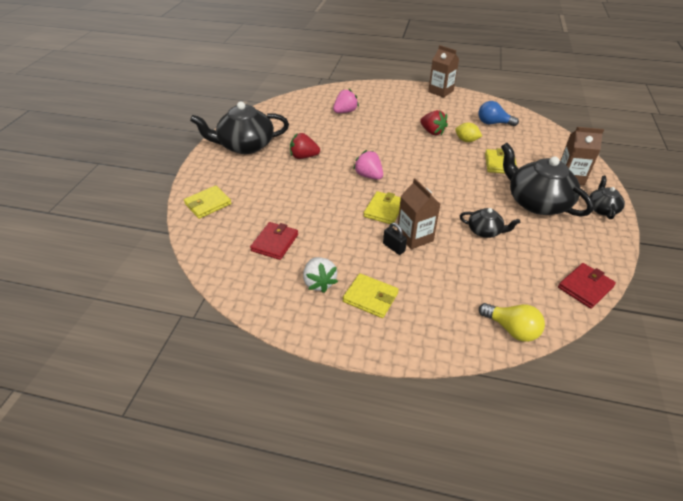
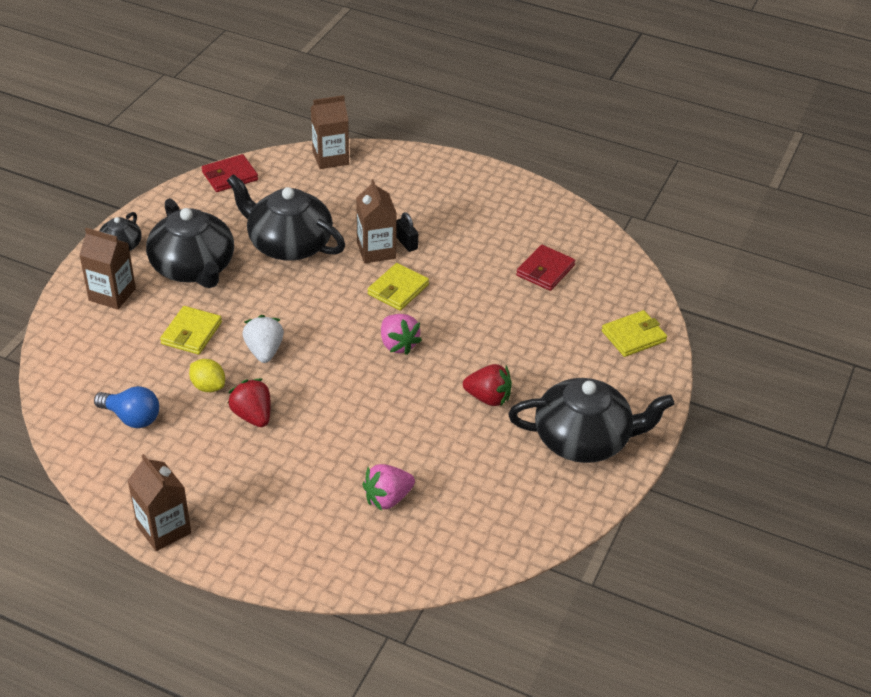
camera: 170 degrees left, 0 degrees up
(319, 282) = (501, 222): white strawberry -> white strawberry (264, 351)
(370, 297) = (452, 201): yellow wallet -> none
(485, 231) = (288, 244): black teapot -> black teapot, size x2.00
(511, 329) = (330, 158): yellow light bulb -> brown carton

